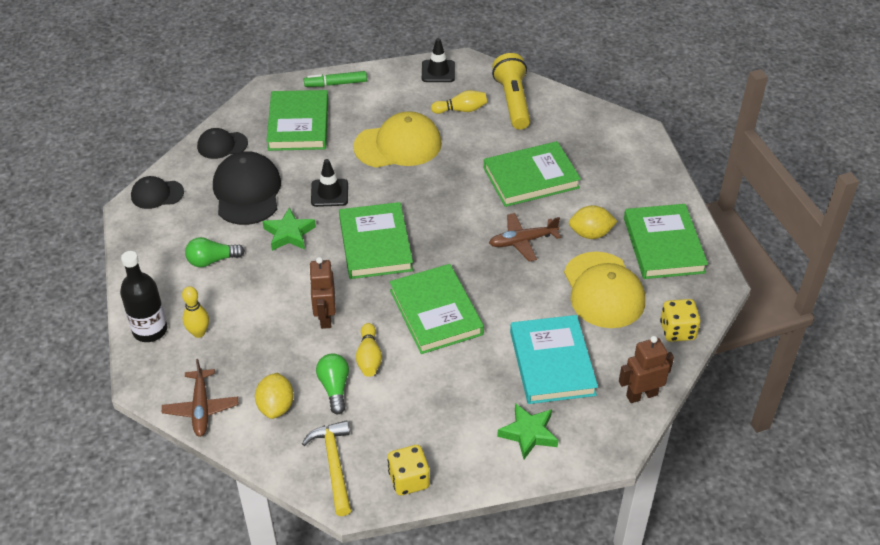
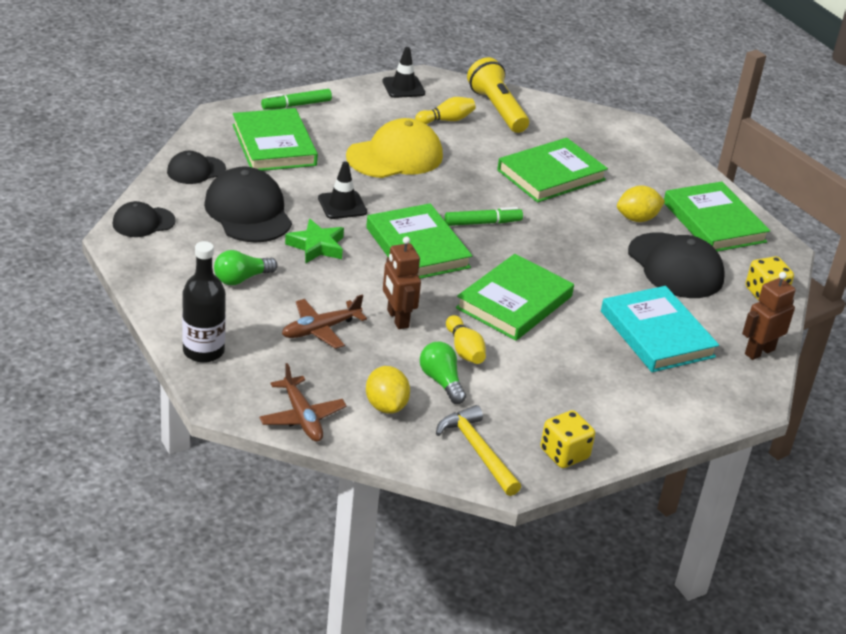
camera: 20 degrees left, 10 degrees down
(199, 332) = (262, 347): yellow bowling pin -> none
(436, 312) = (514, 302): green book -> green book turned 75 degrees clockwise
(445, 224) = (482, 223): none -> green marker
(522, 241) = (571, 231): brown plane -> brown plane (321, 329)
(528, 433) = (665, 398): green star -> none
(603, 290) = (675, 266): yellow cap -> black cap

